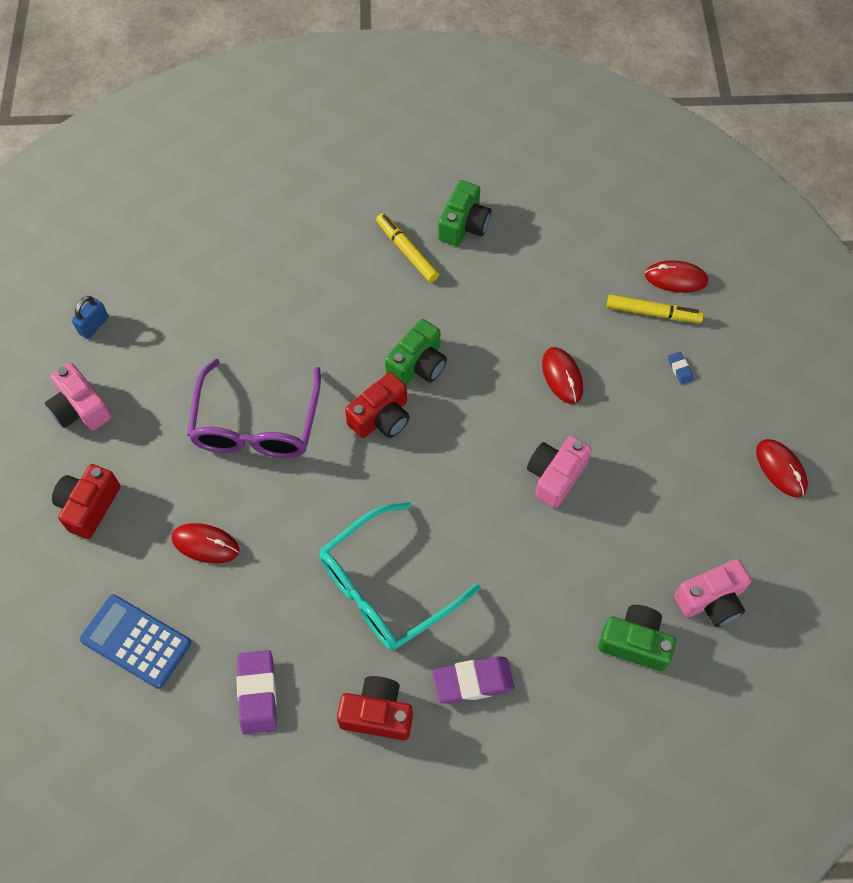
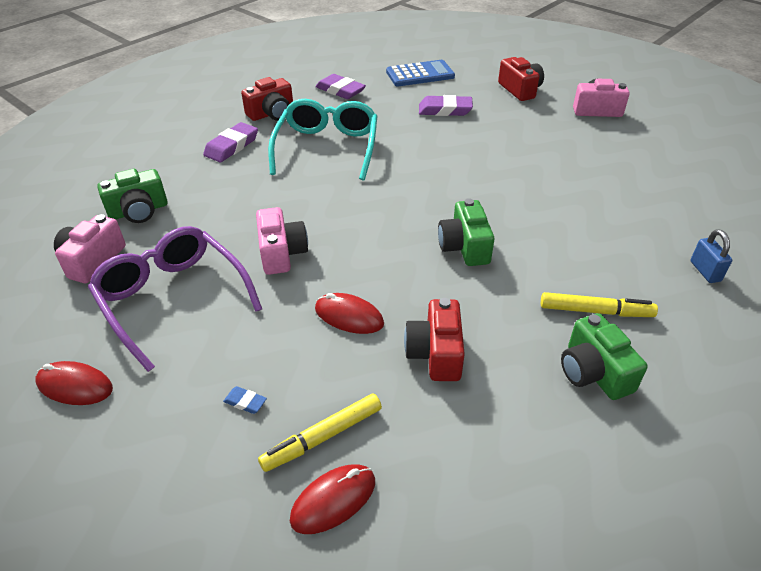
camera: 135 degrees right, 20 degrees down
(94, 325) = (666, 137): blue padlock -> blue padlock (705, 271)
(205, 544) = (445, 110): red mouse -> purple eraser
(256, 424) = (505, 158): purple glasses -> purple glasses (173, 299)
(381, 417) = (442, 206): red camera -> red camera (435, 353)

